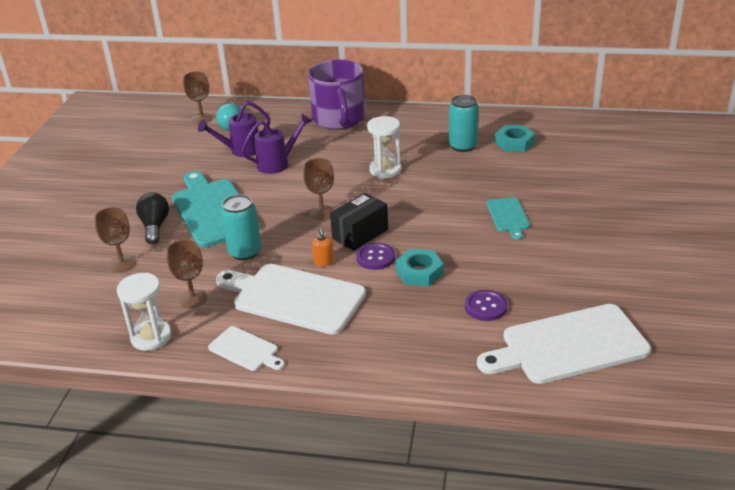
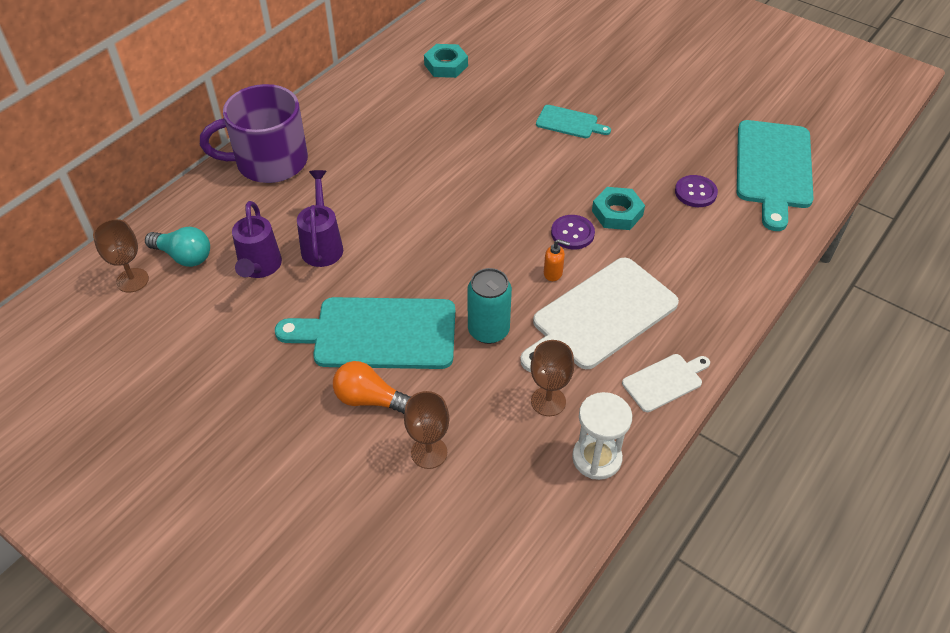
camera: 65 degrees left, 15 degrees up
(155, 227) = (370, 399): black light bulb -> orange light bulb
(322, 212) = (459, 243): brown goblet -> none
(339, 119) = (270, 162): purple mug -> purple mug turned 150 degrees clockwise
(360, 234) = (523, 229): black box -> none
(385, 170) = (416, 168): white hourglass -> none
(463, 146) = (420, 99): turquoise can -> none
(569, 345) = (773, 168): white cutting board -> turquoise cutting board

